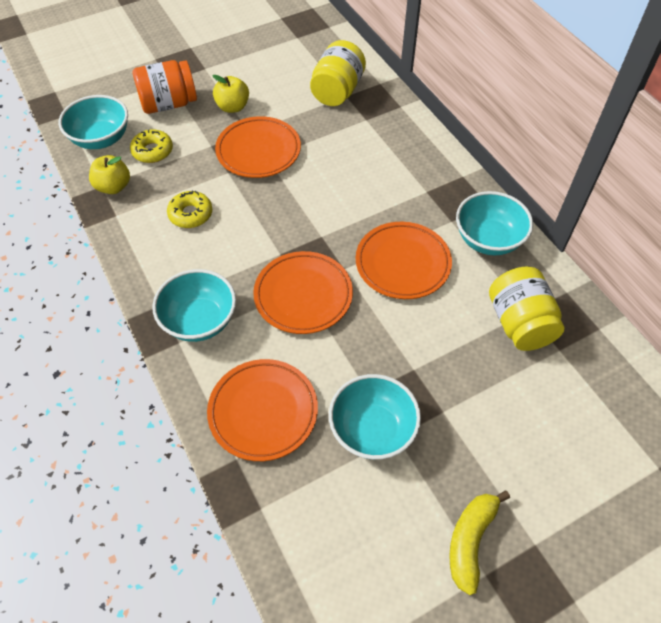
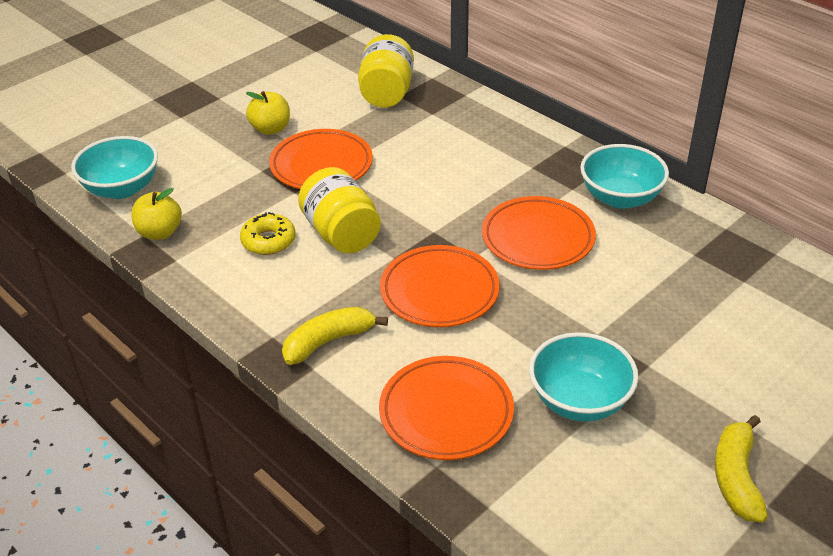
camera: 15 degrees left, 15 degrees down
(152, 151) = (192, 188): yellow donut -> none
(169, 104) = (191, 139): orange jar -> none
(199, 321) = (328, 341): turquoise bowl -> yellow banana
(519, 323) = (690, 266): yellow jar -> yellow jar (341, 234)

